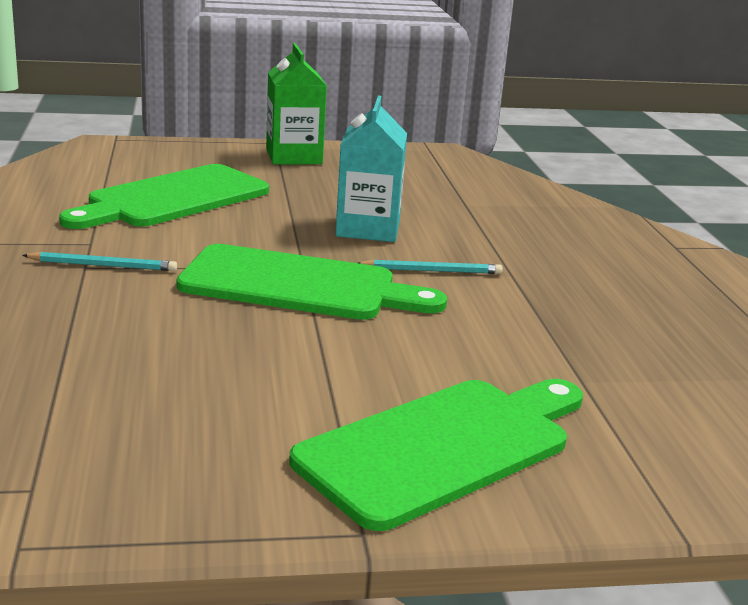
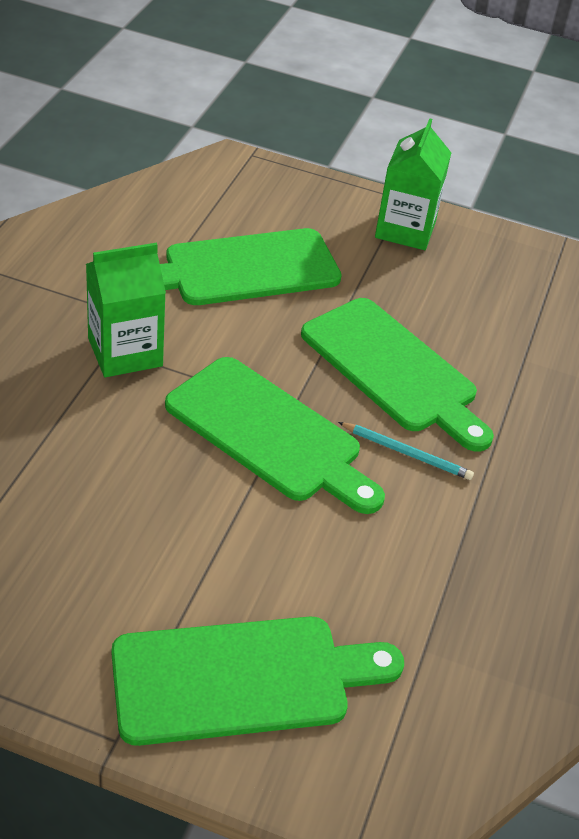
camera: 25 degrees right, 20 degrees up
(103, 265) = (125, 352): turquoise pencil -> green carton
(368, 229) = (393, 370): turquoise carton -> green cutting board

